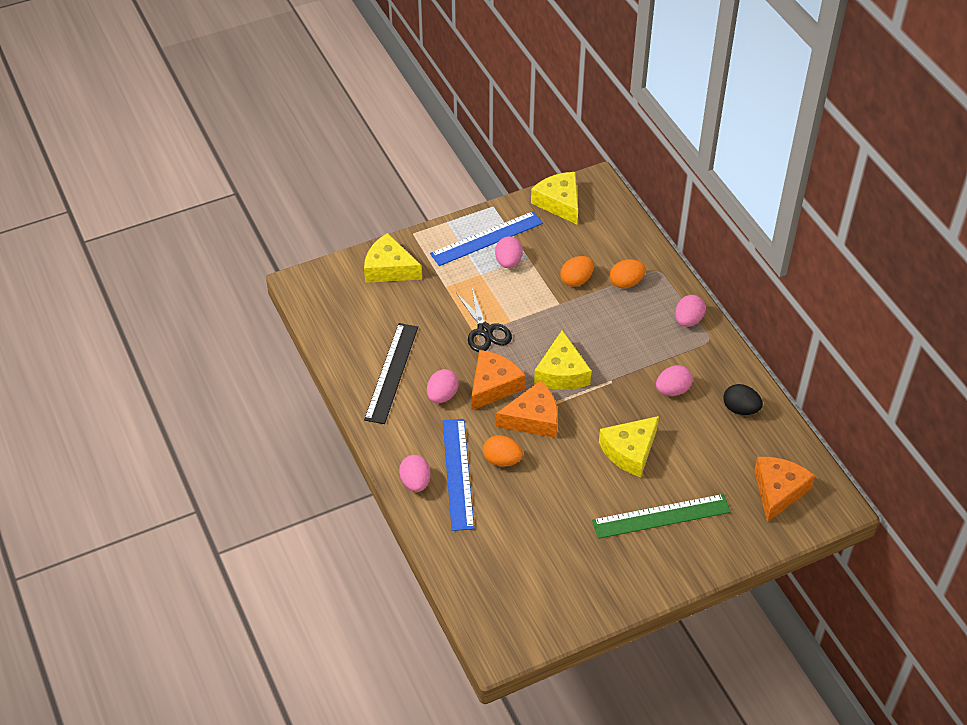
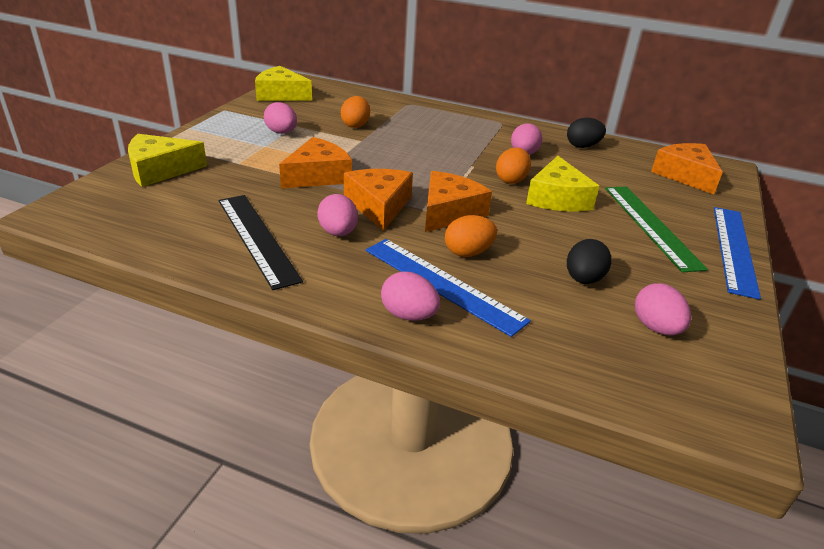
camera: 45 degrees left, 15 degrees down
(485, 331) = (318, 176): black scissors -> orange cheese
(486, 238) = (242, 126): blue ruler -> blue ruler (734, 249)
(545, 524) = (583, 279): none -> black egg
(561, 372) = (426, 175): yellow cheese -> none
(626, 283) = (396, 115): orange egg -> orange egg (511, 180)
(661, 516) = (650, 225): green ruler -> green ruler turned 45 degrees counterclockwise
(688, 320) = (470, 119): pink egg -> pink egg (656, 328)

